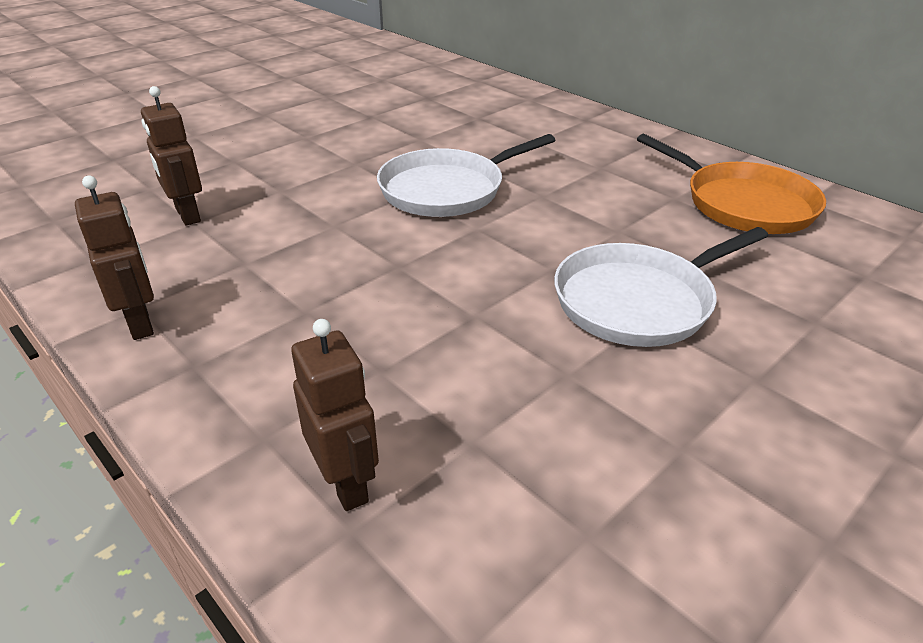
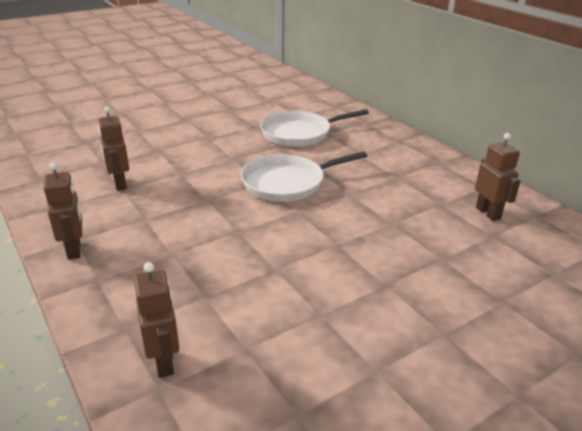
camera: 10 degrees right, 5 degrees down
(638, 301) = (386, 272): white pan -> white pan (299, 133)
(743, 204) = (488, 213): orange pan -> brown robot

